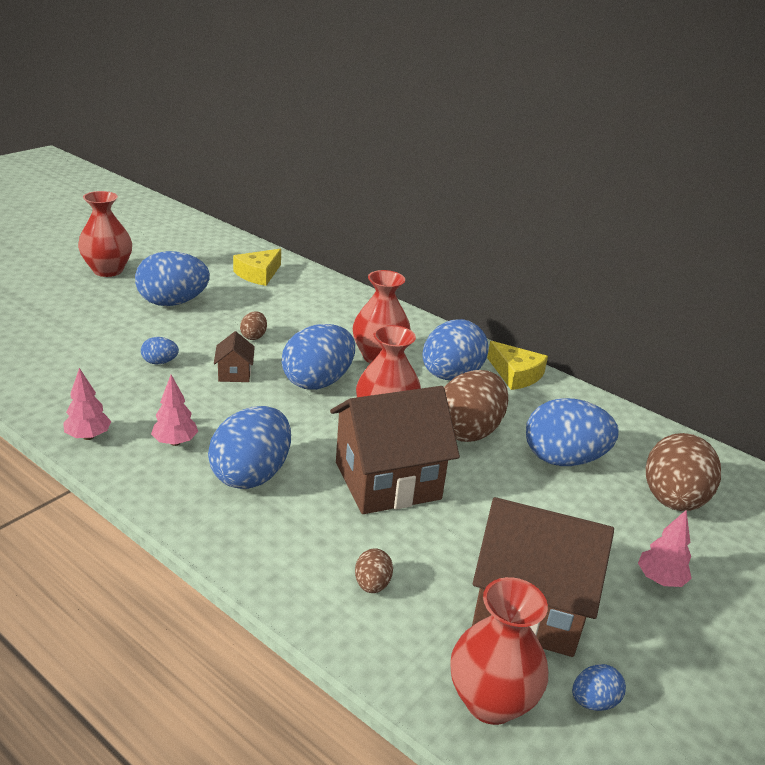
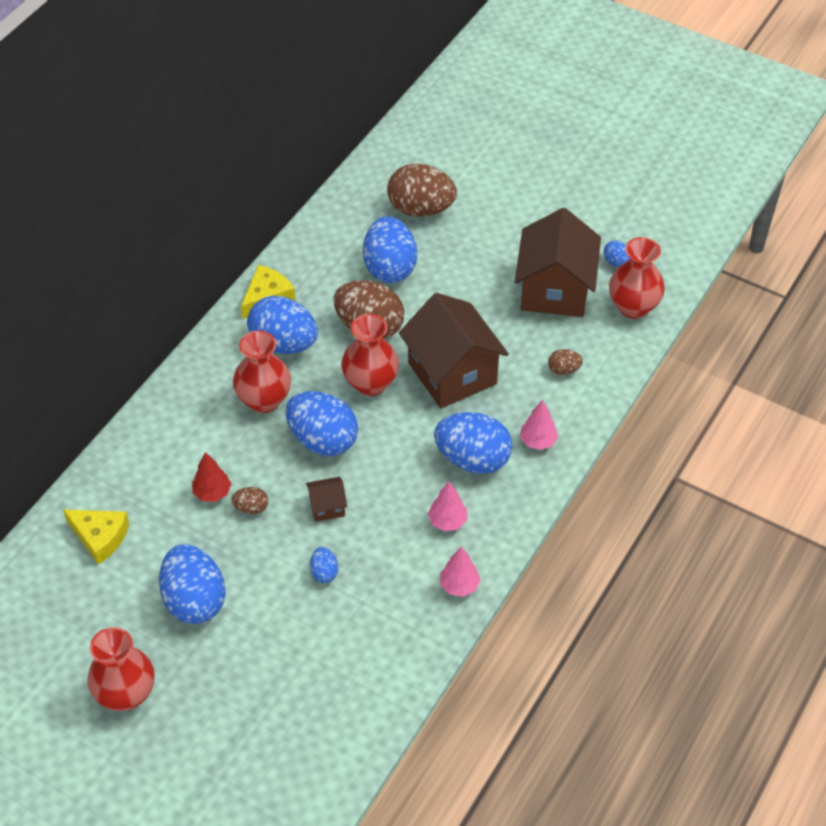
camera: 95 degrees left, 20 degrees up
(280, 321) = (212, 493): none -> red tree
(660, 580) = (507, 224): pink tree -> pink tree (538, 441)

